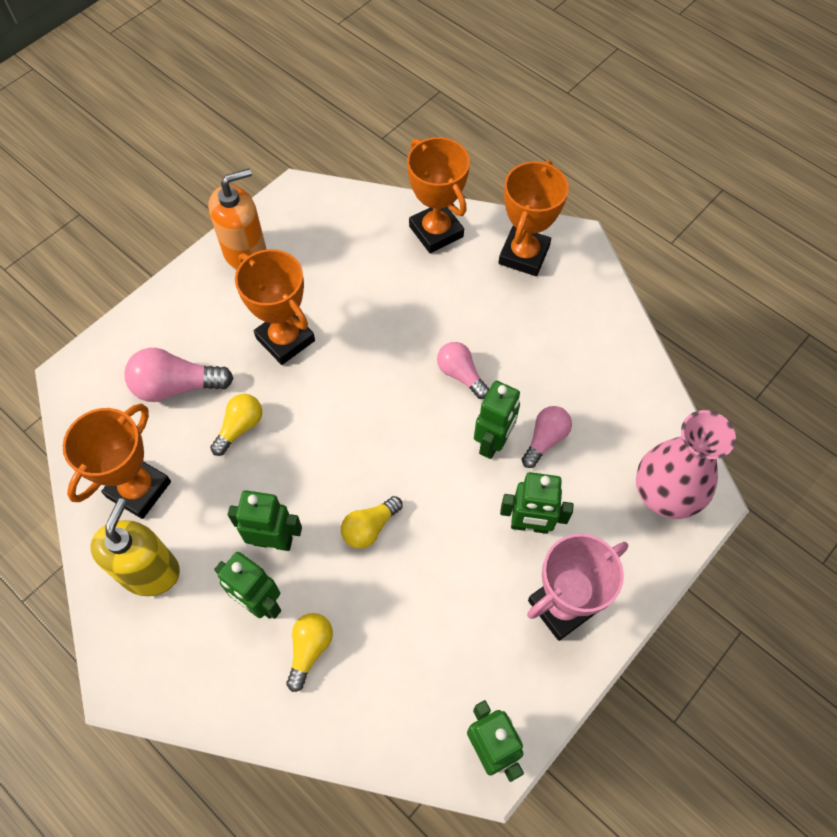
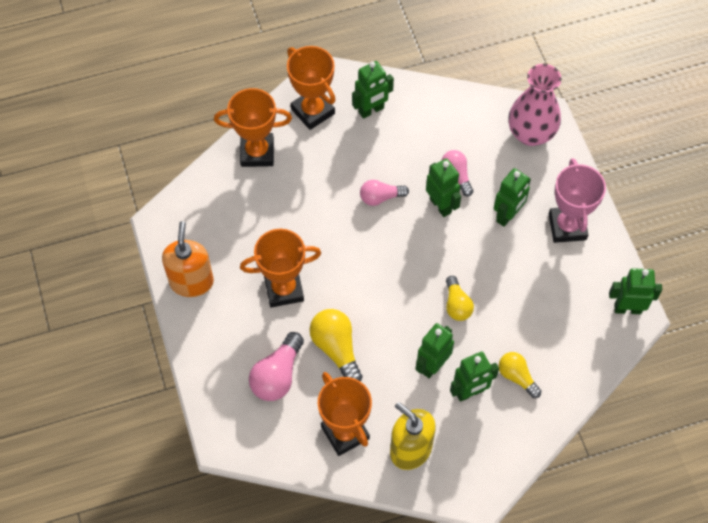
camera: 60 degrees left, 0 degrees up
(240, 427) = (336, 349): yellow light bulb -> yellow light bulb, size x1.53
(567, 309) = (371, 110): none -> green robot

